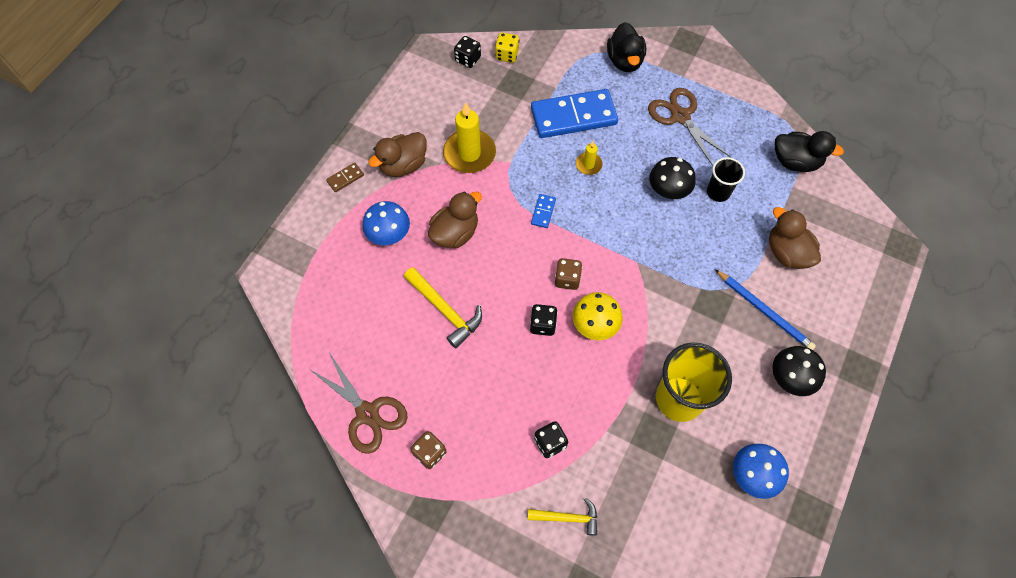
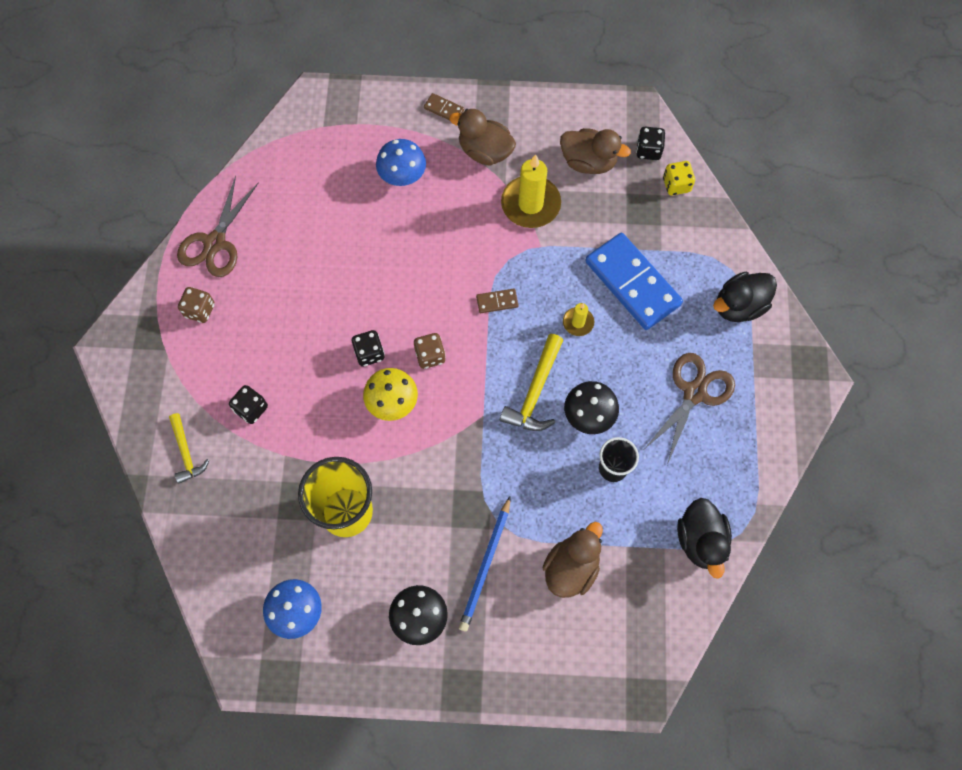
camera: 65 degrees right, 5 degrees up
(445, 310) = (344, 260): yellow hammer -> yellow hammer (535, 391)
(455, 233) = (432, 232): brown duck -> brown duck (588, 162)
(543, 212) = (497, 302): blue domino -> brown domino

